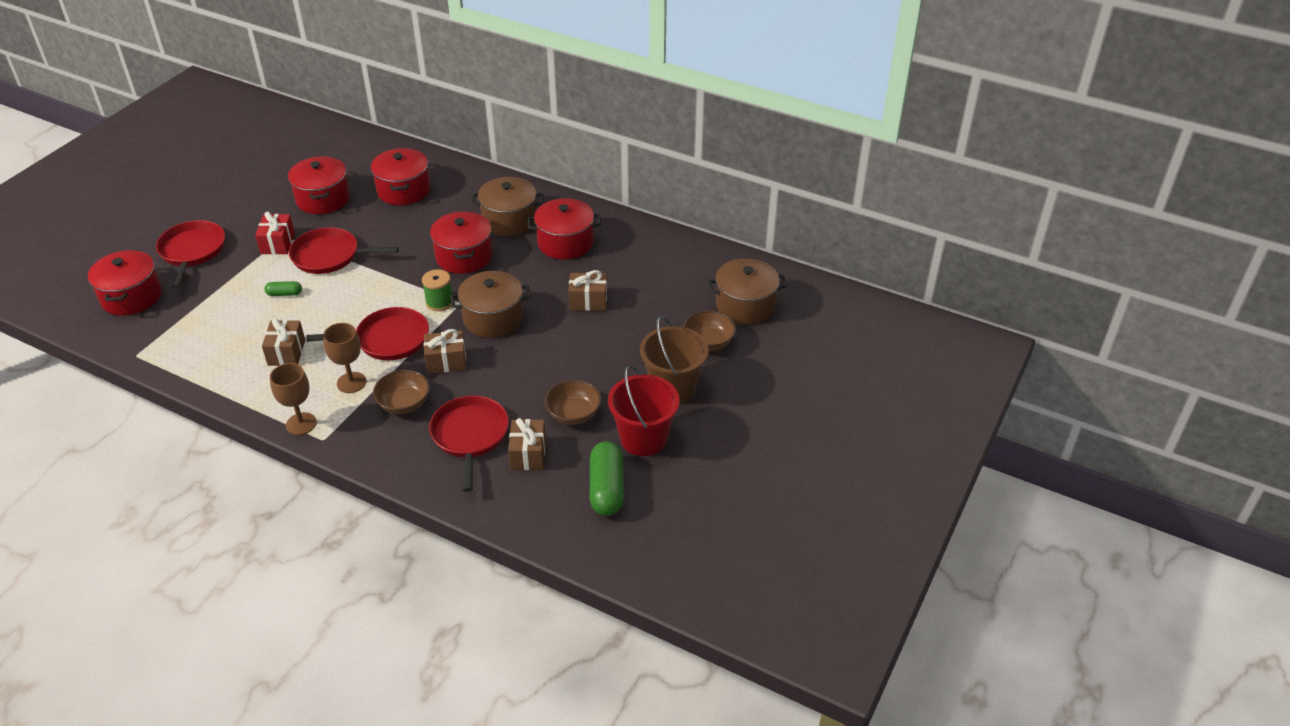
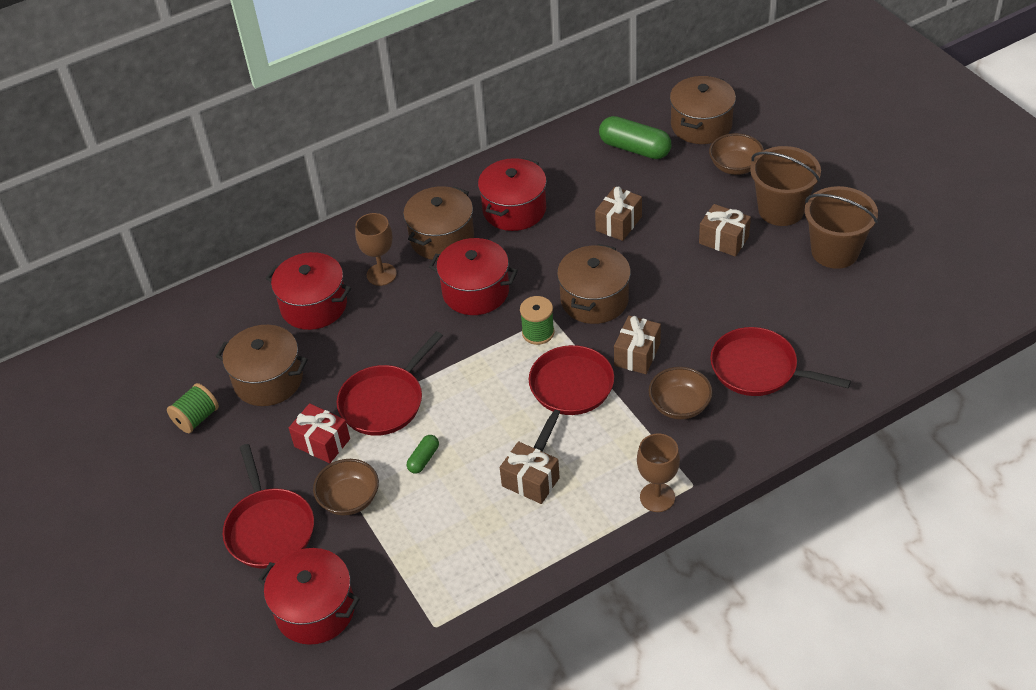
camera: 55 degrees left, 5 degrees up
(192, 251) = (269, 529): red pan -> red pan turned 135 degrees counterclockwise
(273, 184) = (196, 418): none -> green spool
(323, 199) = (268, 380): red pot -> brown pot
(351, 382) = (618, 439): brown goblet -> brown goblet (381, 274)
(528, 454) = (809, 335): brown gift -> brown gift (724, 240)
(573, 414) = (774, 286): brown bowl -> brown bowl (349, 499)
(607, 488) = (884, 296): green capsule -> green capsule (635, 148)
(643, 438) = (835, 251): red bucket -> brown bucket

